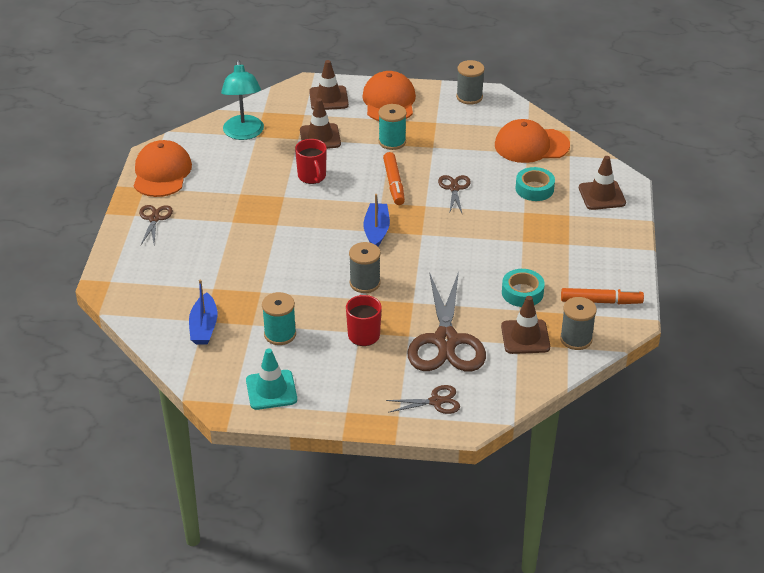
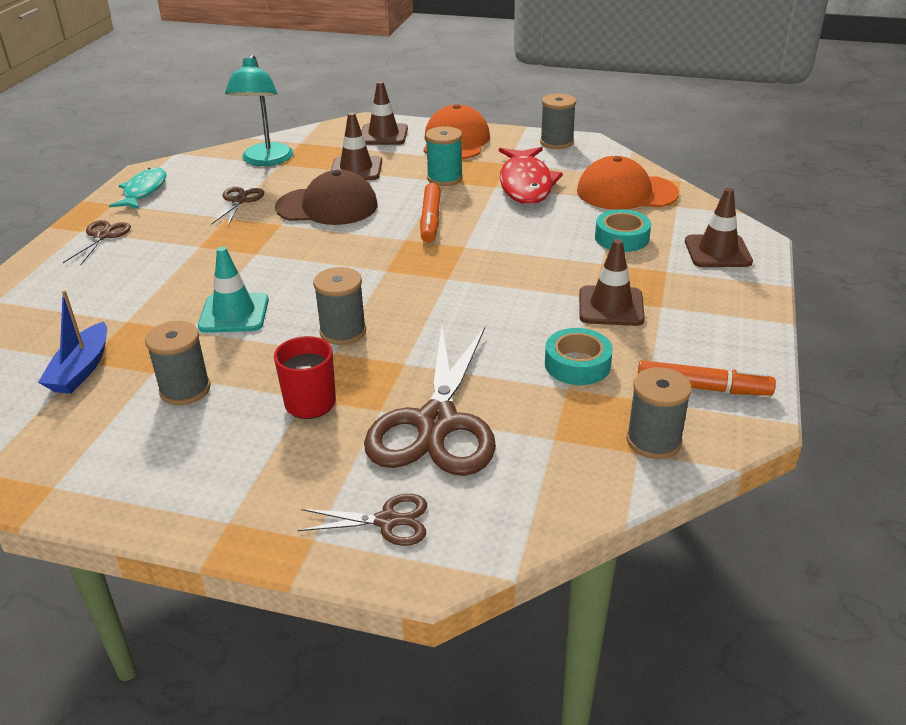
camera: 10 degrees right, 5 degrees down
(162, 173) = (144, 191): orange cap -> turquoise fish
(271, 390) = (125, 472): turquoise traffic cone -> turquoise traffic cone (234, 313)
(280, 334) = (185, 389): turquoise spool -> grey spool
(312, 177) = (327, 206): red mug -> brown cap
(376, 231) = (386, 270): blue boat -> none
(454, 188) = (510, 230): brown scissors -> brown scissors (239, 201)
(455, 143) = (526, 184): none -> red fish
(525, 337) = (568, 430): brown traffic cone -> brown traffic cone (611, 306)

